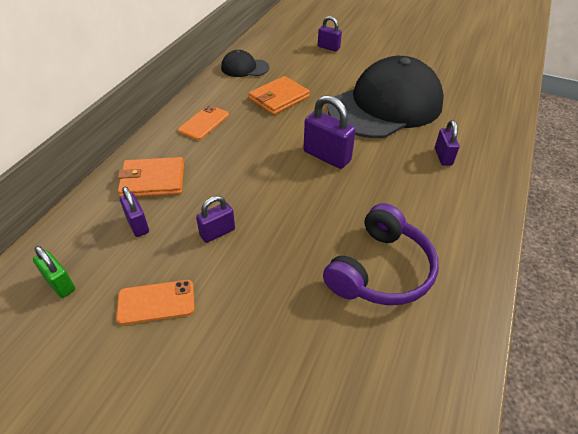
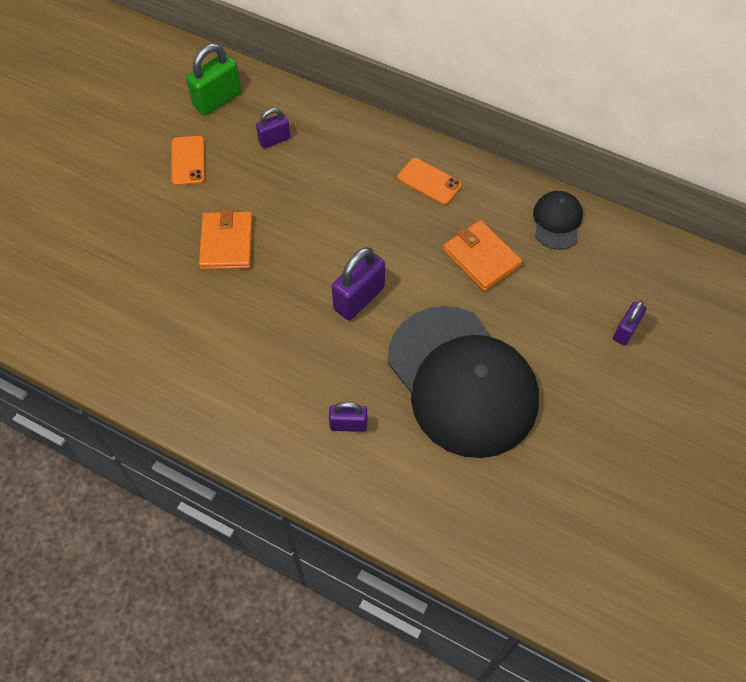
camera: 95 degrees right, 15 degrees up
(60, 284) = (217, 100): green padlock -> green padlock, size x1.63
(153, 180) = (333, 145): orange wallet -> orange wallet (227, 243)
(217, 232) = (256, 198): purple padlock -> none
(381, 270) = (189, 323): purple headphones -> none

